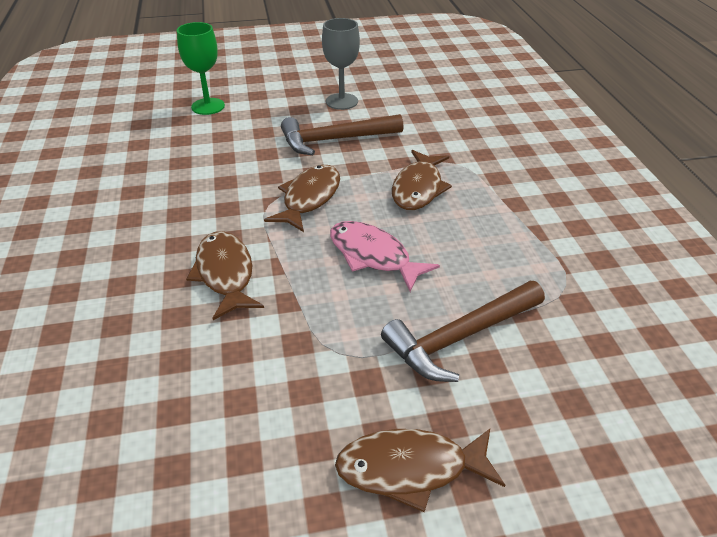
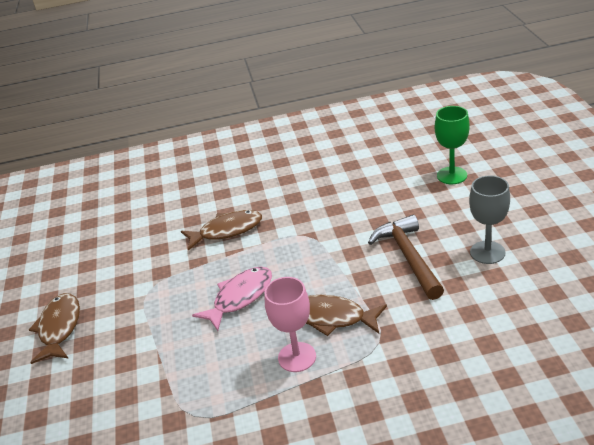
camera: 95 degrees right, 5 degrees down
(309, 198) = (314, 255): brown fish -> none
(460, 338) = (149, 348): brown hammer -> none
(475, 212) = (297, 357): none -> pink goblet

